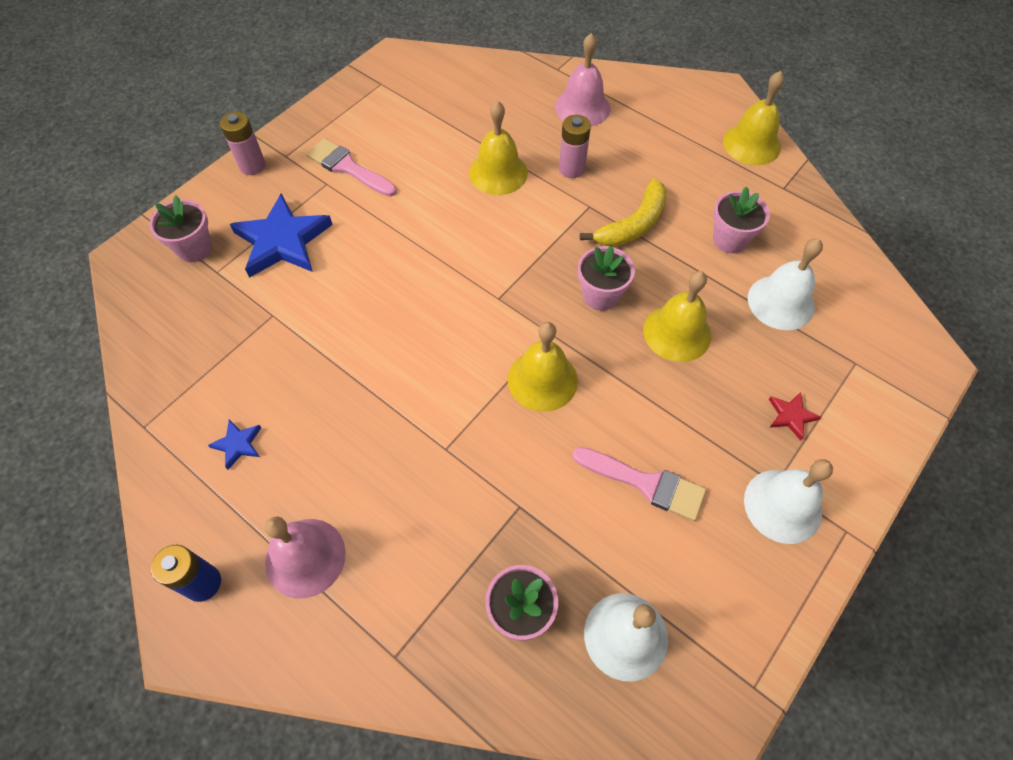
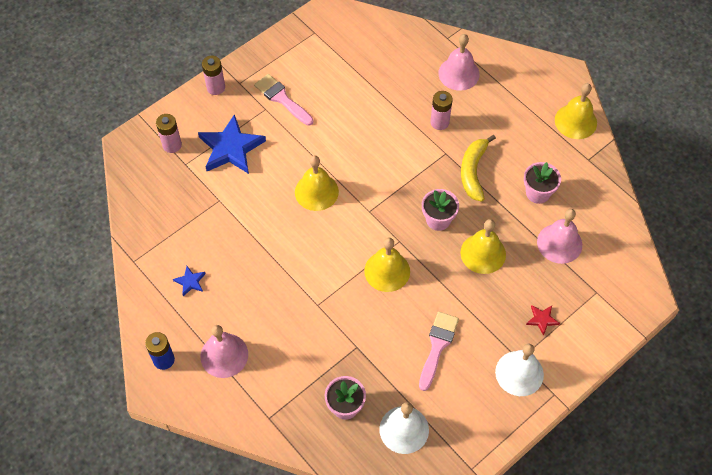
camera: 10 degrees right, 0 degrees up
(194, 248) = (172, 145): pink flower pot -> pink battery
(498, 172) = (386, 118): yellow bell -> yellow bell (316, 191)
(633, 224) = (473, 171): yellow banana -> yellow banana turned 135 degrees clockwise
(646, 483) = (437, 346): pink brush -> pink brush turned 105 degrees counterclockwise
(781, 302) = (559, 243): white bell -> pink bell

